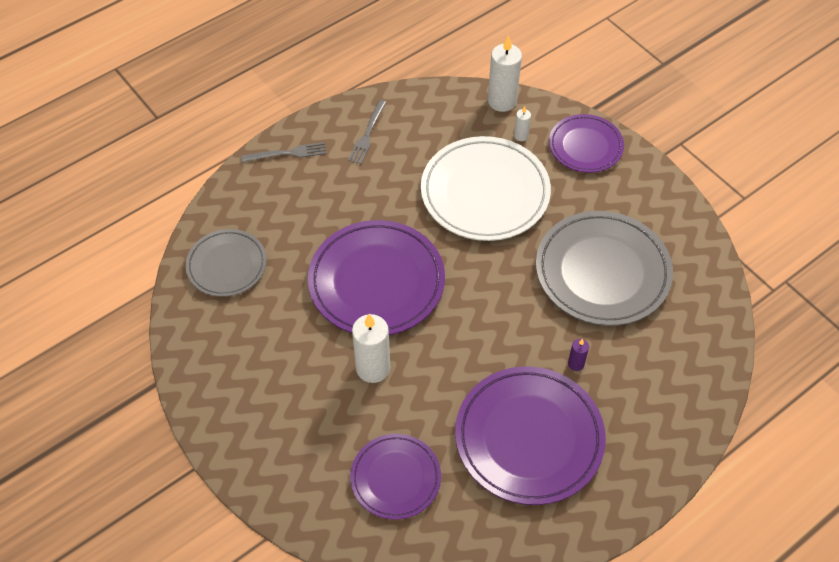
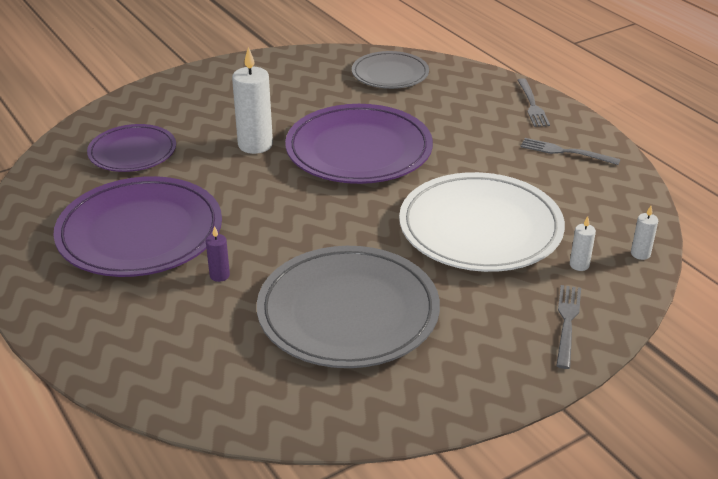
camera: 95 degrees right, 20 degrees down
(502, 101) = (640, 254): white candle -> white candle, size x0.48
(585, 146) = (567, 322): purple plate -> grey fork

